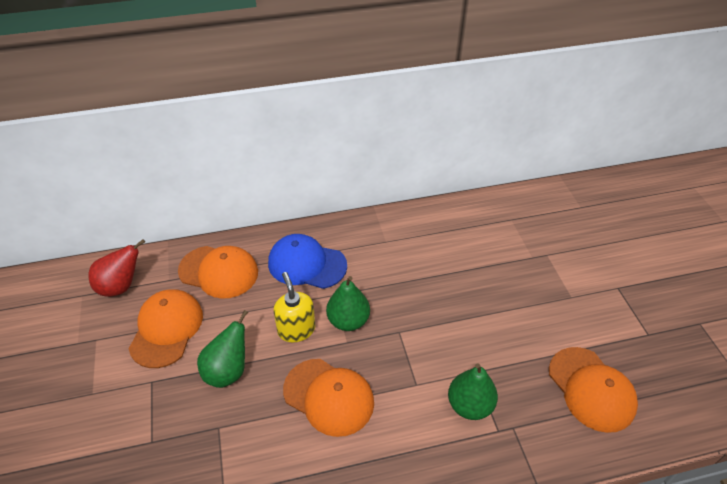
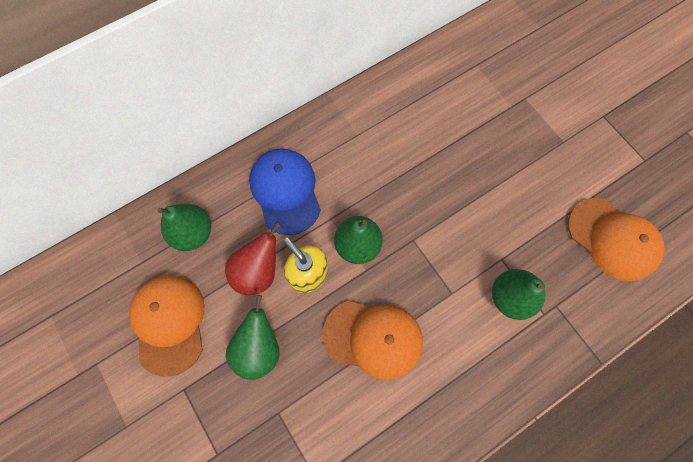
camera: 20 degrees left, 25 degrees up
(121, 286) = (90, 289): red pear -> red pear (258, 271)
(219, 272) = (193, 233): orange cap -> green pear
(306, 264) = (285, 191): blue cap -> blue cap turned 75 degrees clockwise

